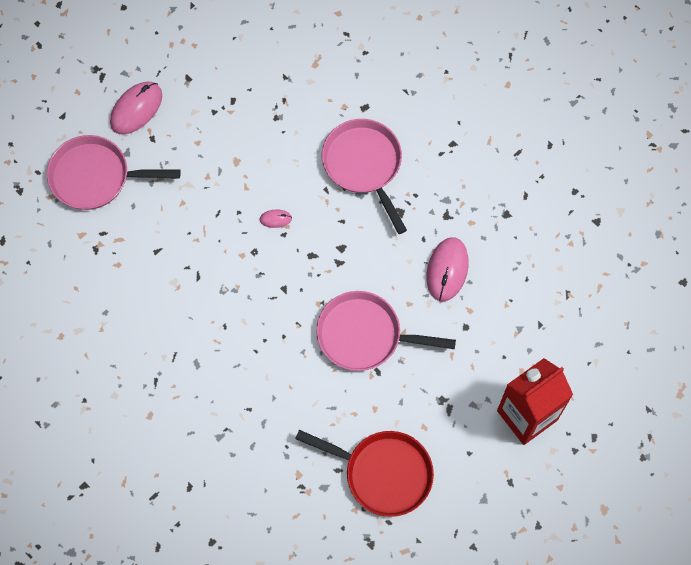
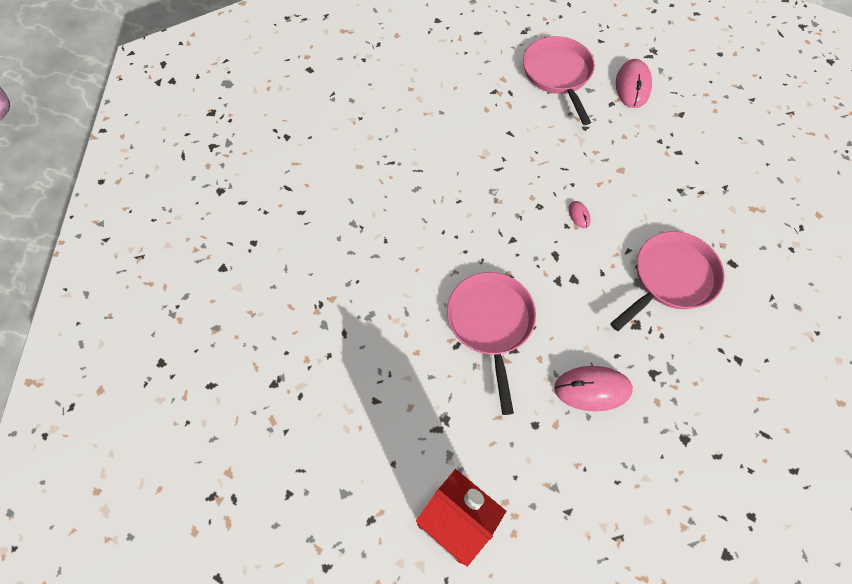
camera: 75 degrees right, 5 degrees down
(136, 109) = (632, 86): pink mouse -> pink mouse turned 75 degrees clockwise
(383, 473) = (350, 377): red pan -> none

